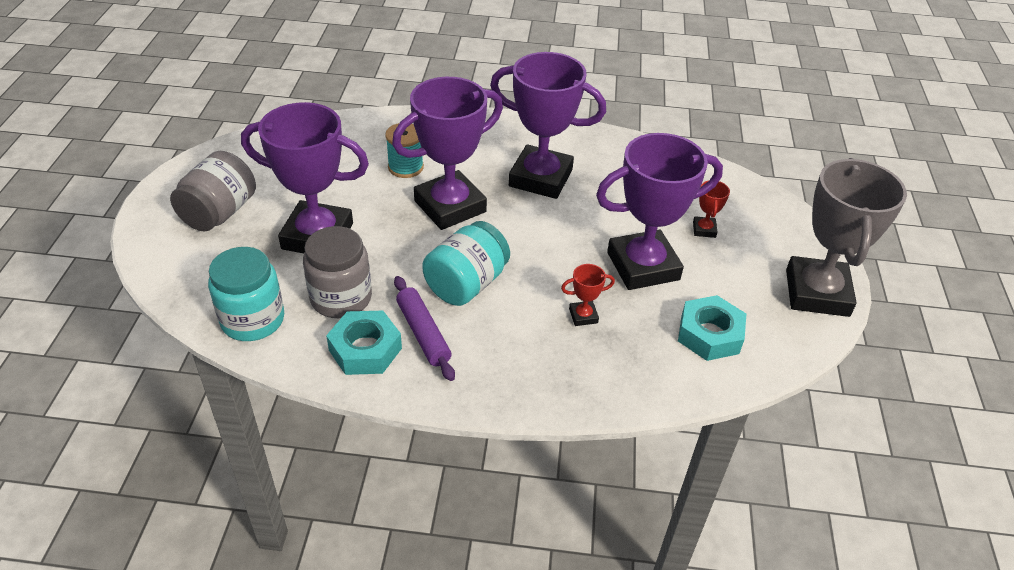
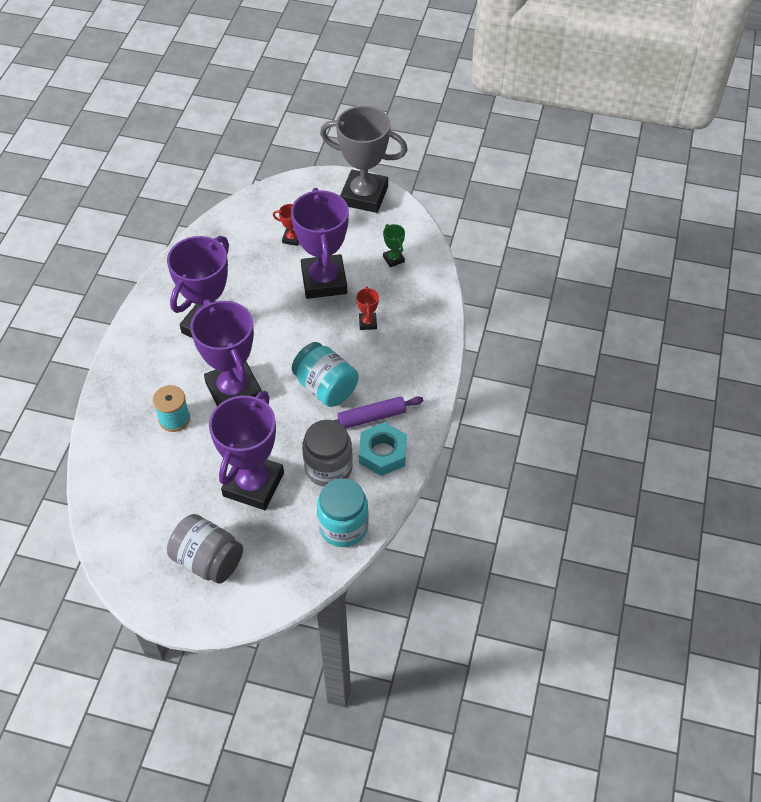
camera: 80 degrees left, 10 degrees up
(709, 334) = (393, 259): turquoise nut -> green trophy

